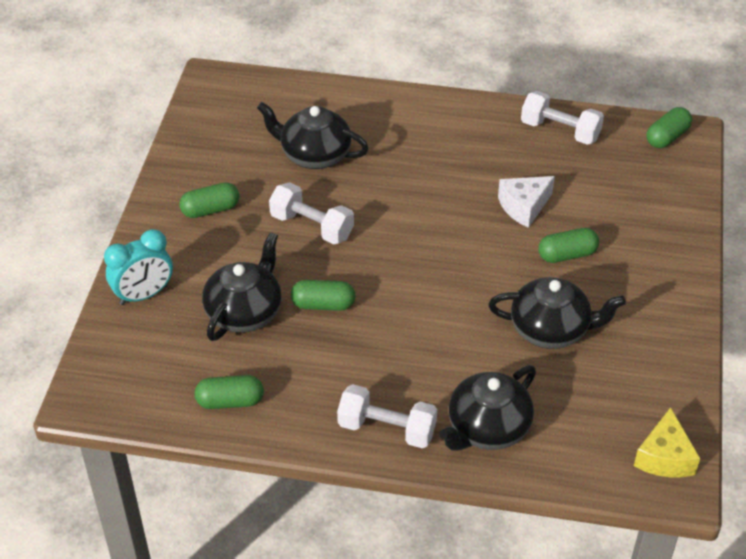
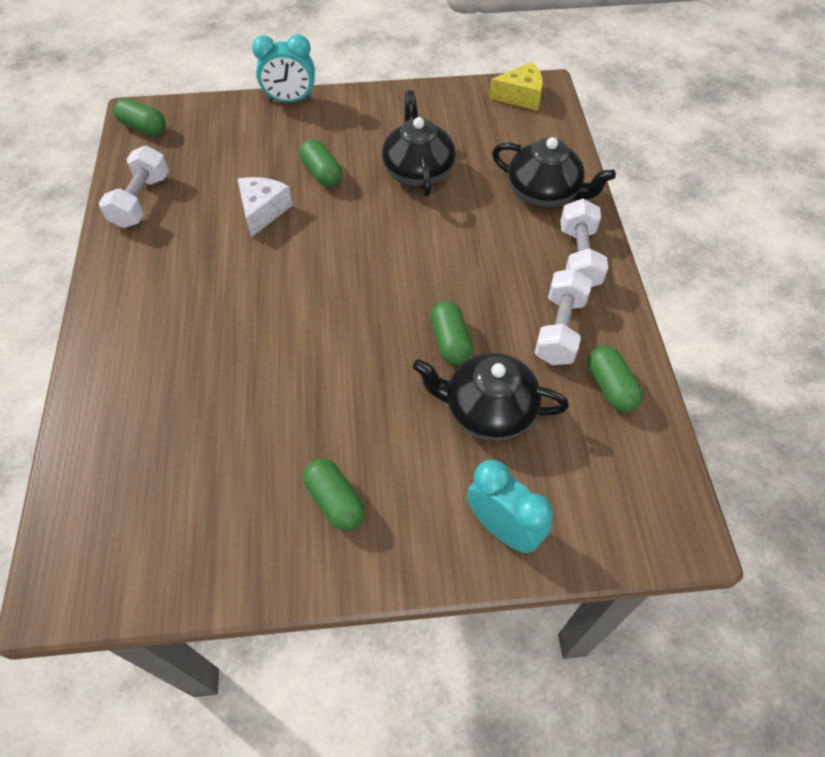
camera: 105 degrees left, 10 degrees up
(312, 226) = (337, 382): white dumbbell -> white dumbbell (559, 329)
(314, 155) = (211, 412): black teapot -> none
(524, 206) = (263, 211): white cheese -> white cheese turned 120 degrees counterclockwise
(693, 247) = (290, 100): none -> turquoise clock

